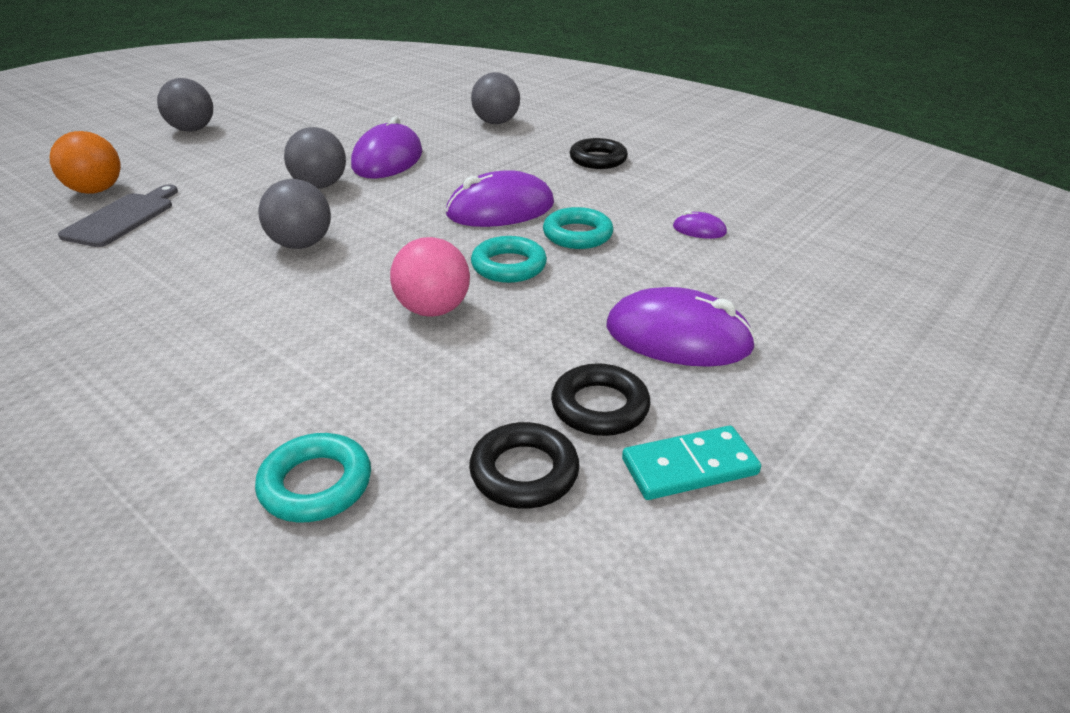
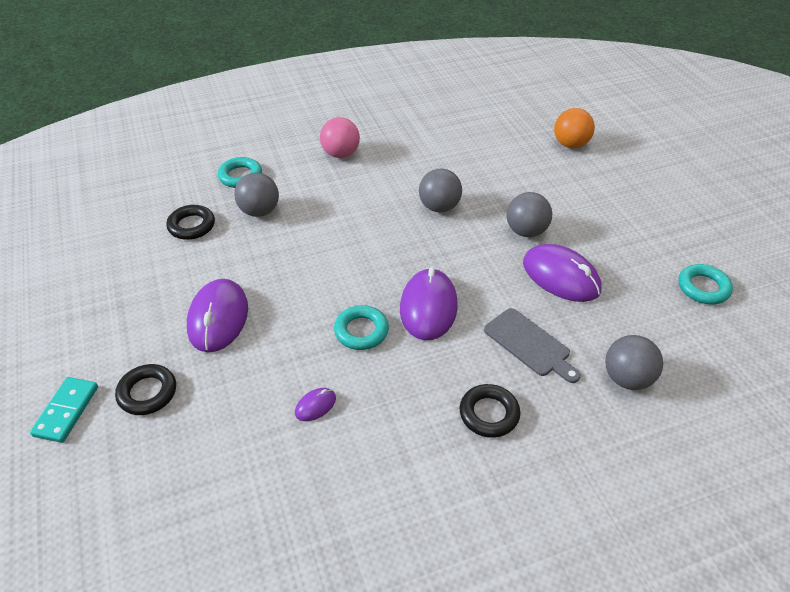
camera: 120 degrees right, 10 degrees up
(122, 218) = (521, 151): grey cutting board -> grey cutting board (529, 344)
(192, 130) = (677, 190): grey ball -> grey ball (259, 211)
(433, 310) = (327, 236): pink ball -> pink ball (341, 154)
(508, 266) = (347, 281): turquoise ring -> turquoise ring (703, 288)
(599, 407) = (202, 262): black ring -> black ring (147, 393)
(678, 337) = (218, 318): purple mouse -> purple mouse turned 45 degrees counterclockwise
(689, 467) = (143, 272): turquoise domino -> turquoise domino (66, 411)

